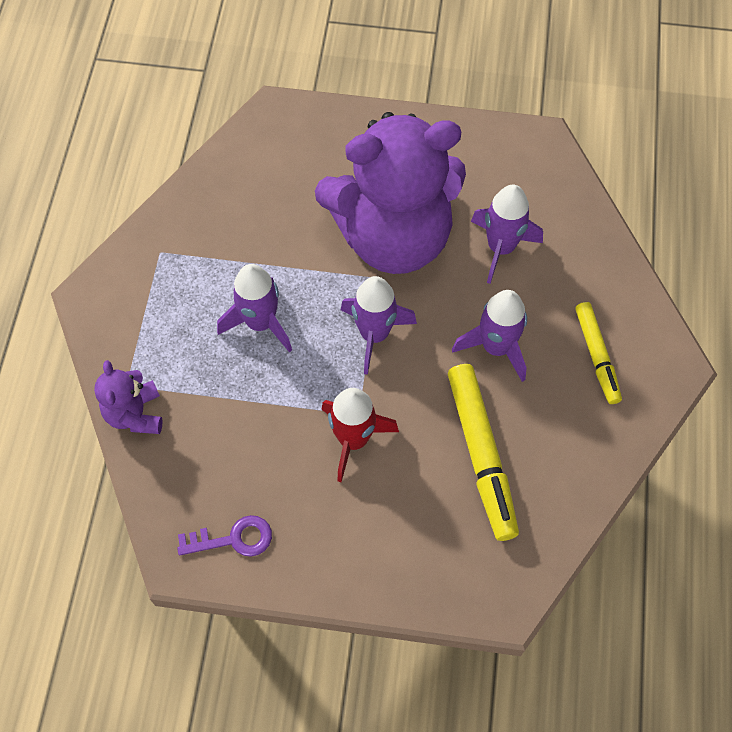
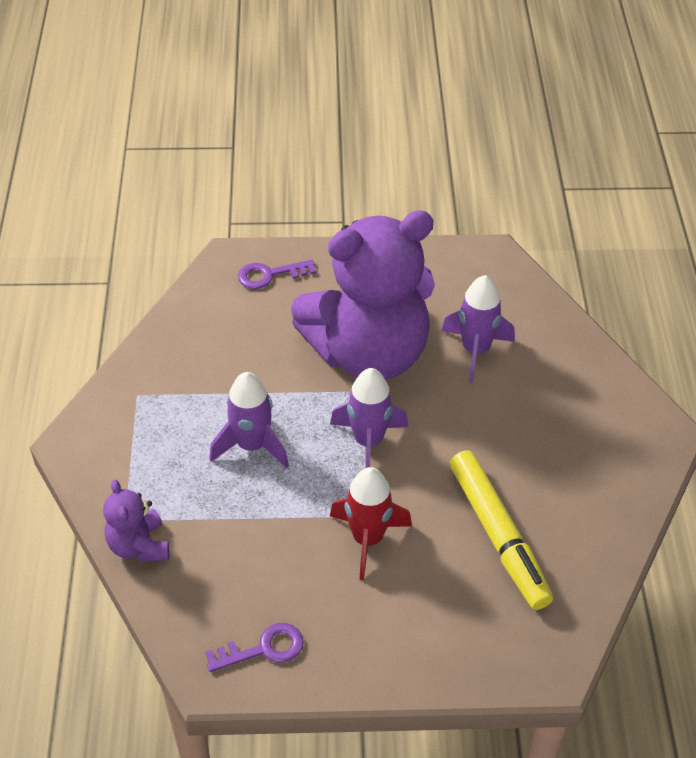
camera: 10 degrees left, 15 degrees down
(312, 135) = (270, 275): none -> purple key
(496, 347) = (490, 438): purple rocket -> none
(596, 356) = (589, 433): yellow marker -> none

